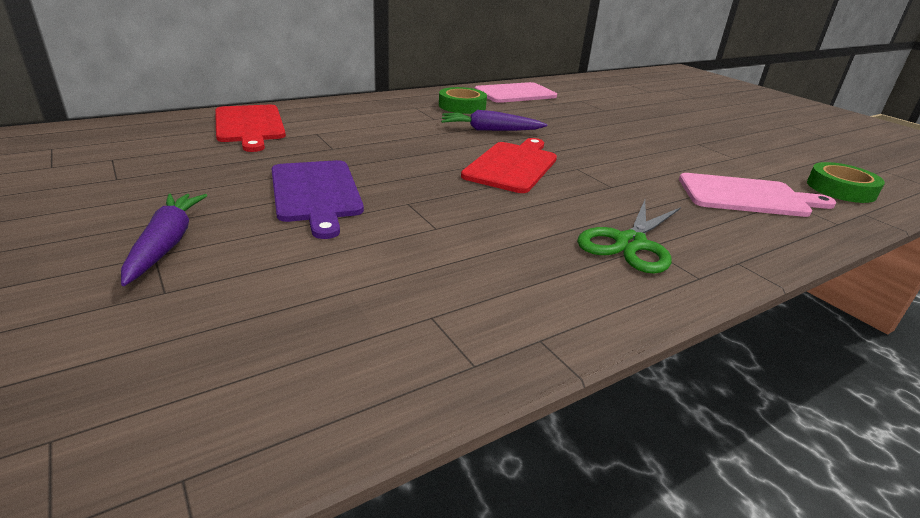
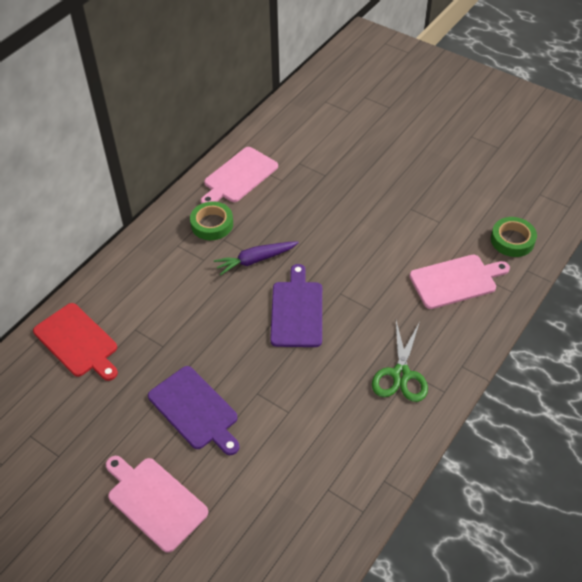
camera: 20 degrees left, 20 degrees up
(166, 244) = (154, 501): purple carrot -> pink cutting board
(512, 166) = (297, 311): red cutting board -> purple cutting board

